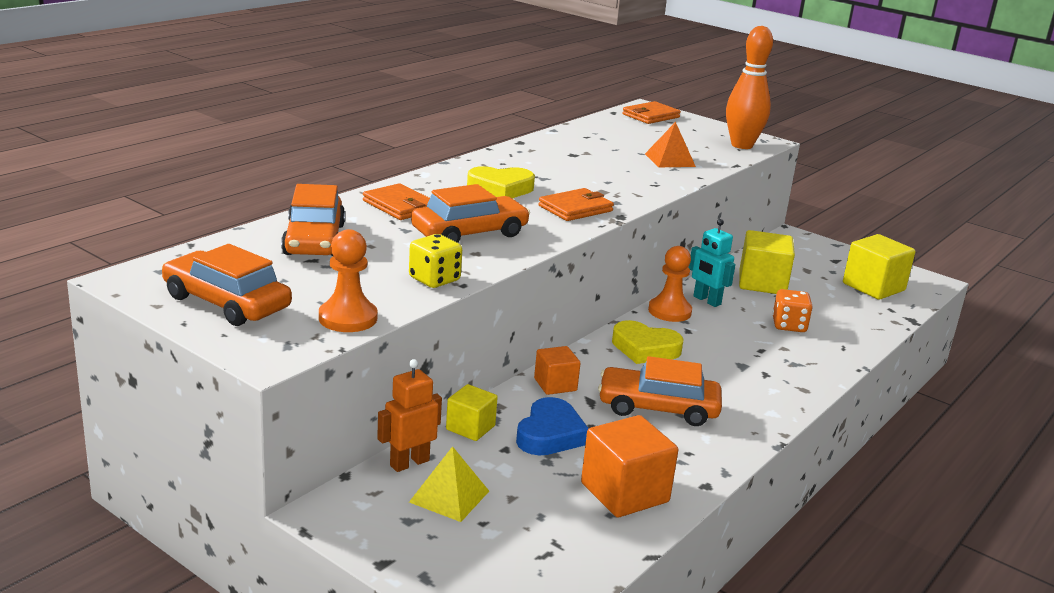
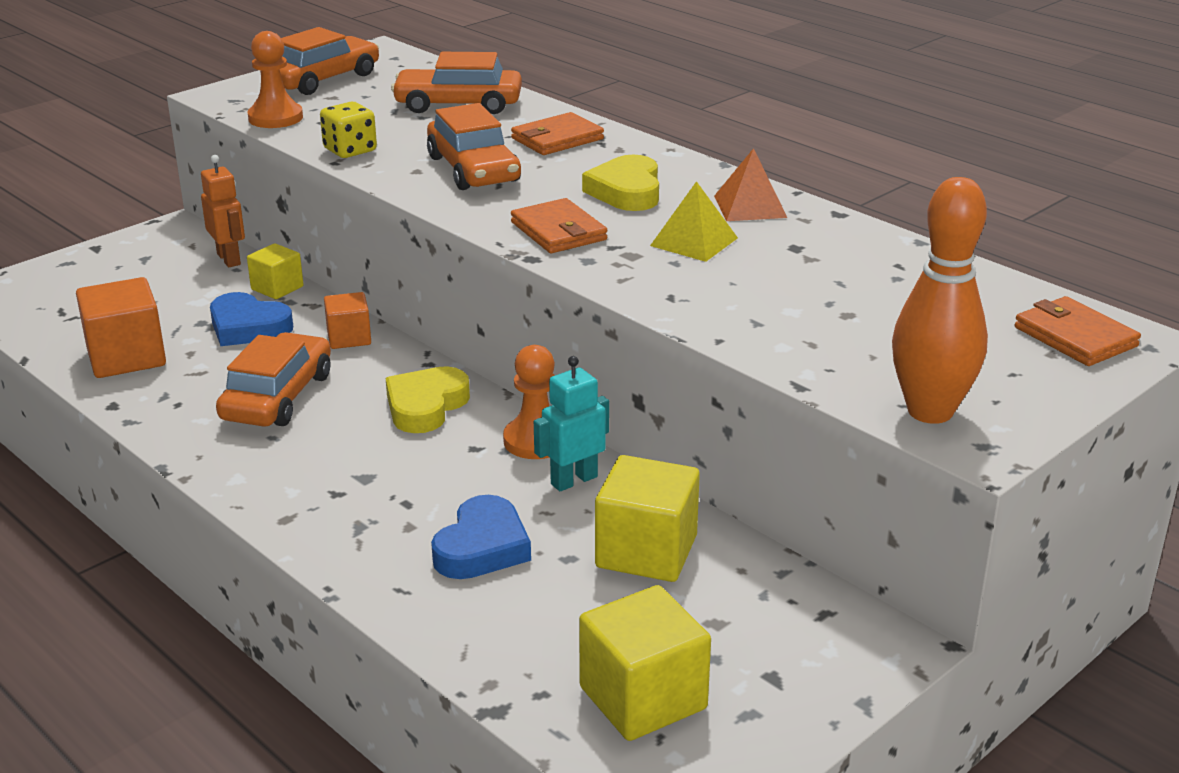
camera: 100 degrees right, 5 degrees up
(449, 496) = (168, 274): yellow pyramid -> yellow pyramid (694, 242)
(669, 160) = (800, 323): orange pyramid -> orange pyramid (750, 206)
(789, 325) = (482, 547): orange dice -> blue heart

